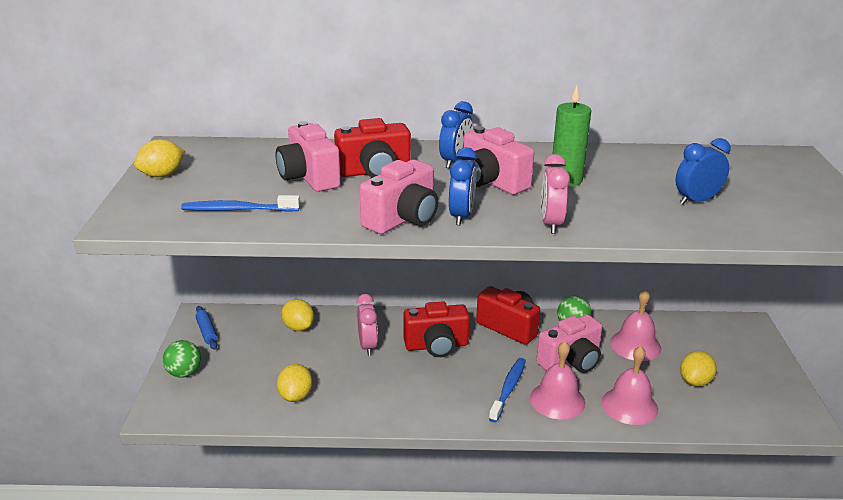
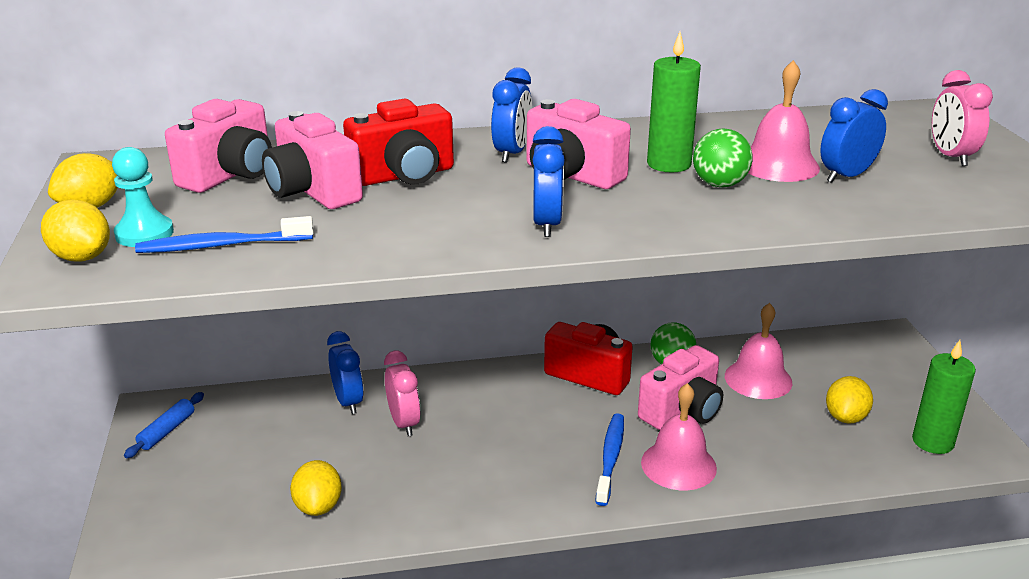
camera: 10 degrees left, 0 degrees up
(184, 373) = (146, 495): green ball -> green ball (719, 184)
(191, 197) = (144, 234): none -> turquoise pawn
(207, 332) = (167, 431): blue rolling pin -> blue rolling pin turned 60 degrees clockwise
(298, 327) = (300, 409): yellow lemon -> yellow lemon (82, 257)
(332, 326) = (348, 402): none -> blue clock
(402, 219) = (466, 236): pink camera -> pink camera (230, 175)
(436, 346) = (499, 411): red camera -> none
(550, 224) = (671, 223): pink clock -> pink clock (951, 157)
(629, 405) = (773, 459): pink bell -> pink bell (778, 165)
(758, 408) = (932, 442): none -> green candle

